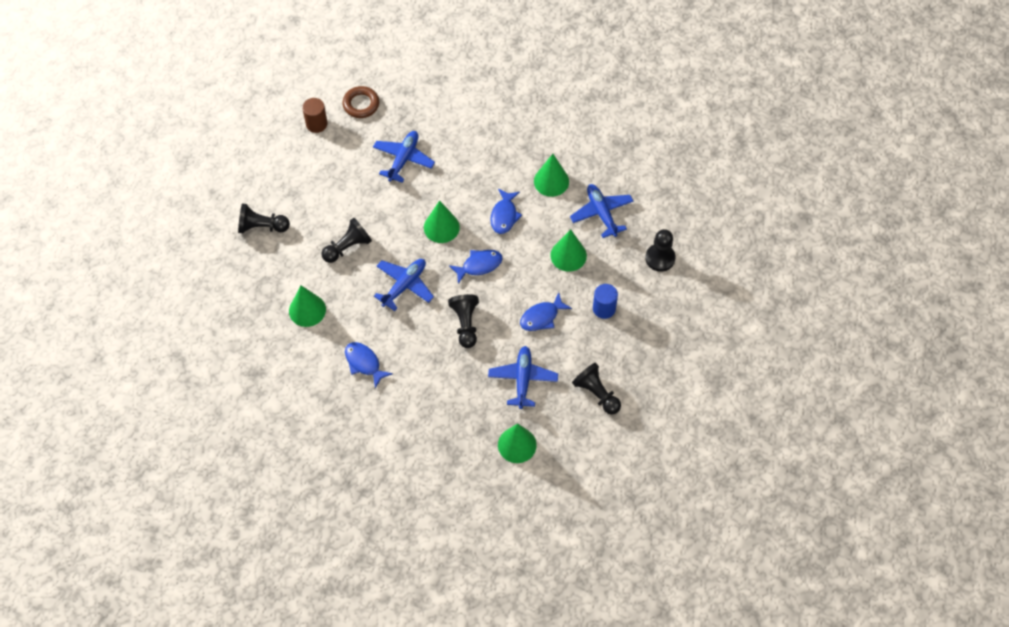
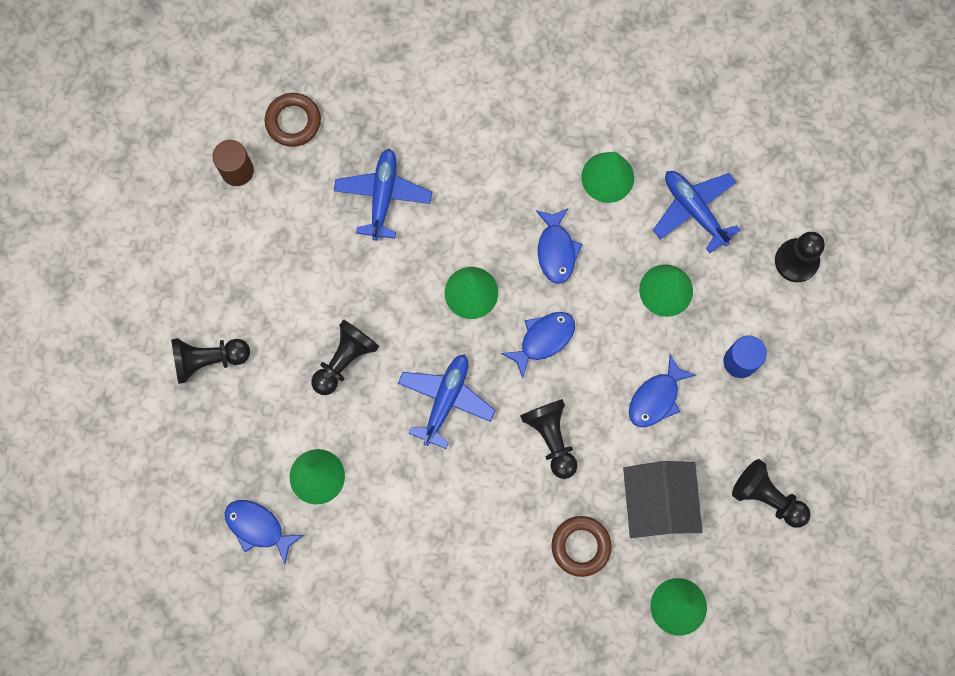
camera: 15 degrees left, 15 degrees up
(364, 363) = (425, 538): blue fish -> blue fish (258, 527)
(464, 393) = (581, 546): none -> brown ring
(523, 379) = (657, 503): blue plane -> black house

